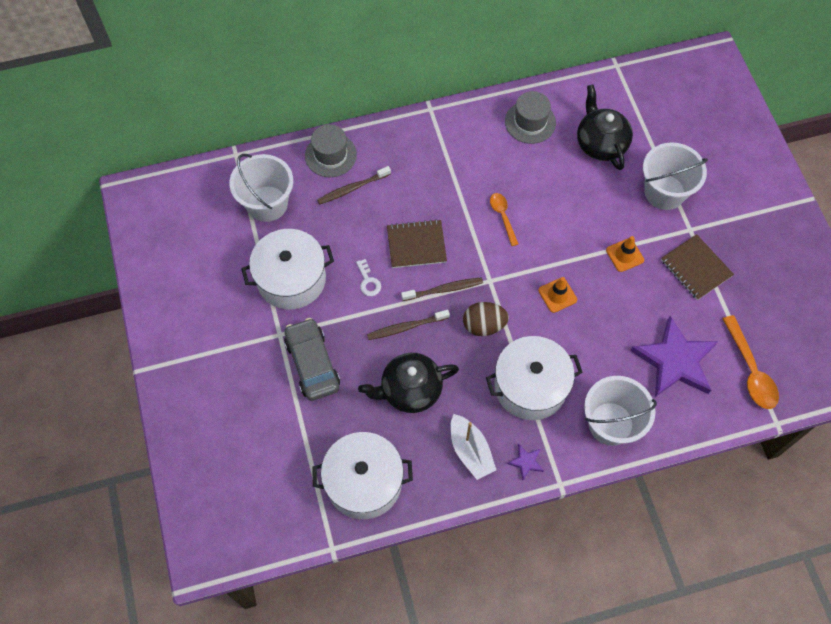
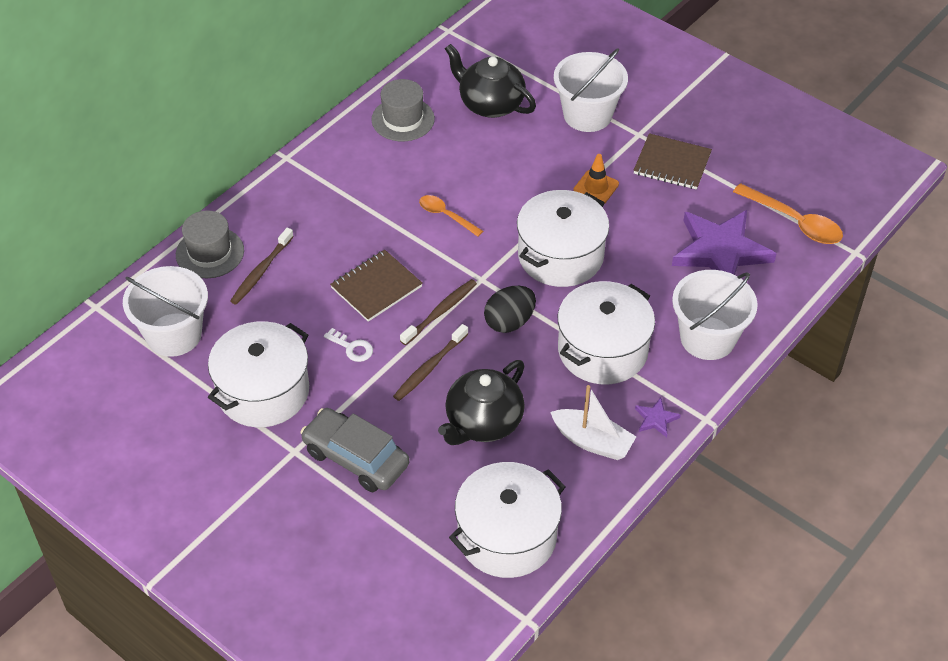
camera: 35 degrees left, 15 degrees down
(484, 325) = (509, 322): brown egg -> black egg
(557, 295) = (560, 256): orange traffic cone -> white pot

